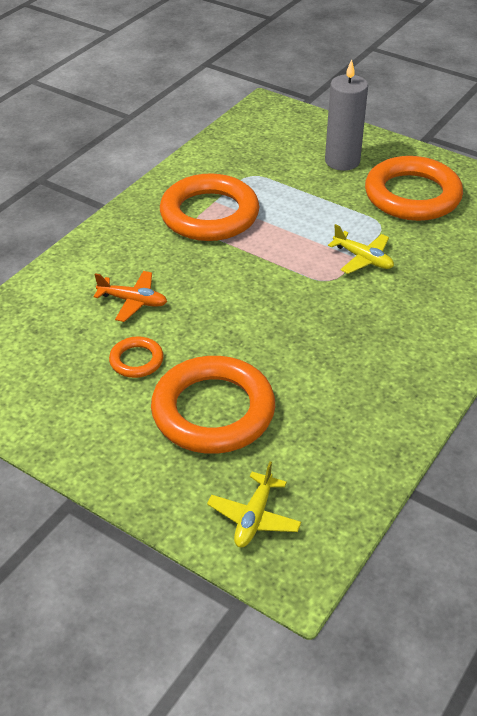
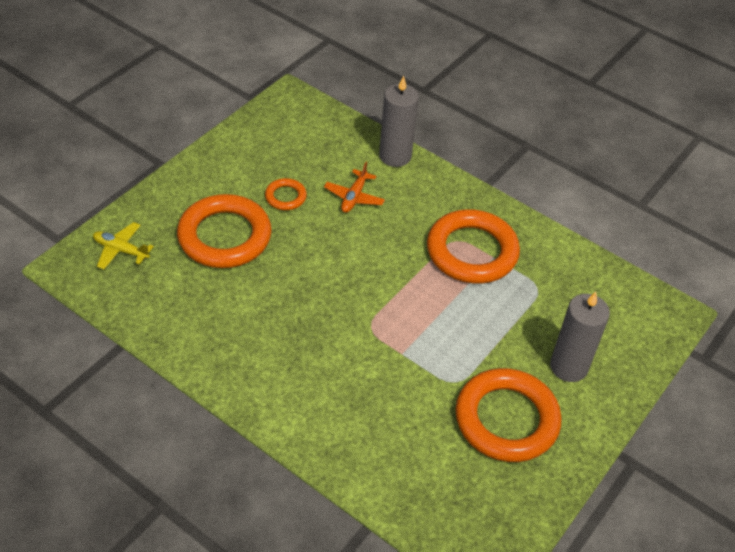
camera: 90 degrees right, 5 degrees up
(60, 271) = (395, 156): none -> grey candle
(363, 259) = (400, 358): yellow plane -> none

